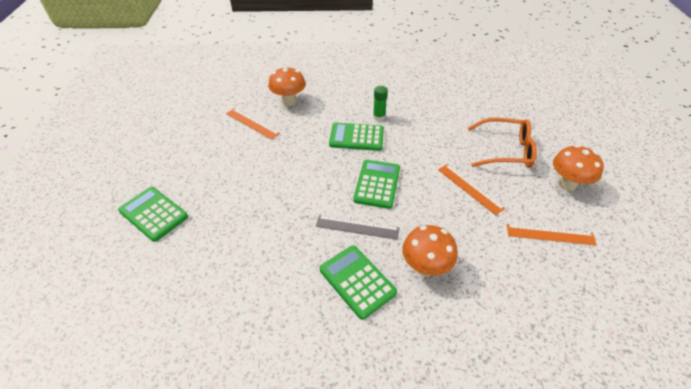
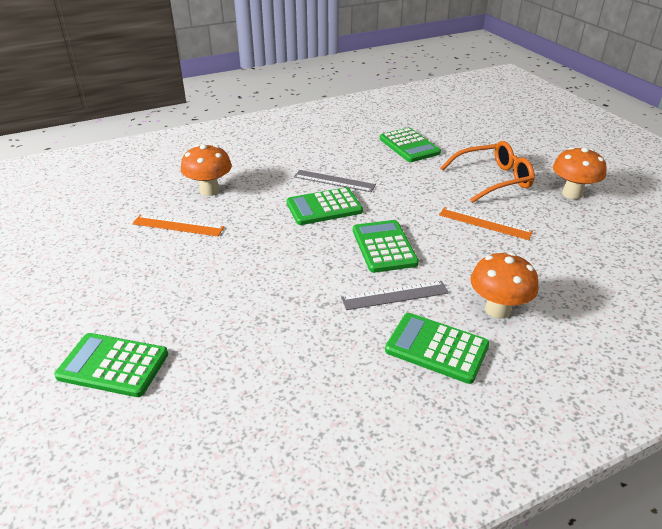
camera: 25 degrees left, 10 degrees down
(379, 117) = (334, 181): green glue stick -> grey ruler
(457, 101) = (409, 146): none -> green calculator
(550, 234) = (591, 241): orange ruler -> none

